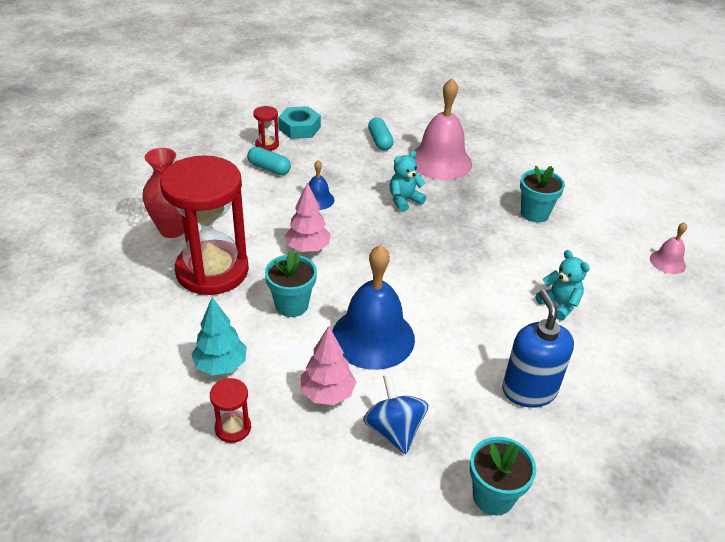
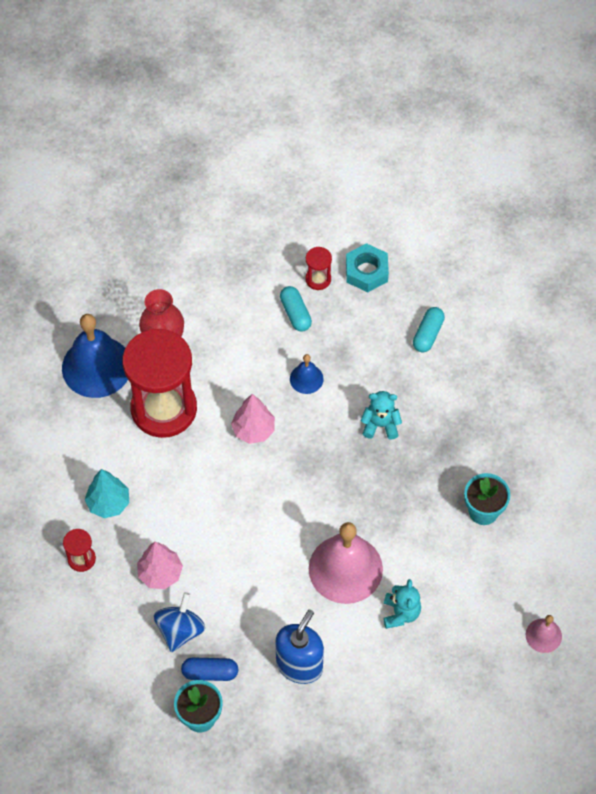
camera: 40 degrees right, 20 degrees up
(291, 305) = (196, 480): turquoise flower pot -> none
(373, 337) = (230, 548): blue bell -> blue bell (96, 366)
(440, 161) = (461, 395): pink bell -> pink bell (345, 569)
(460, 449) = (210, 672): none -> blue capsule

